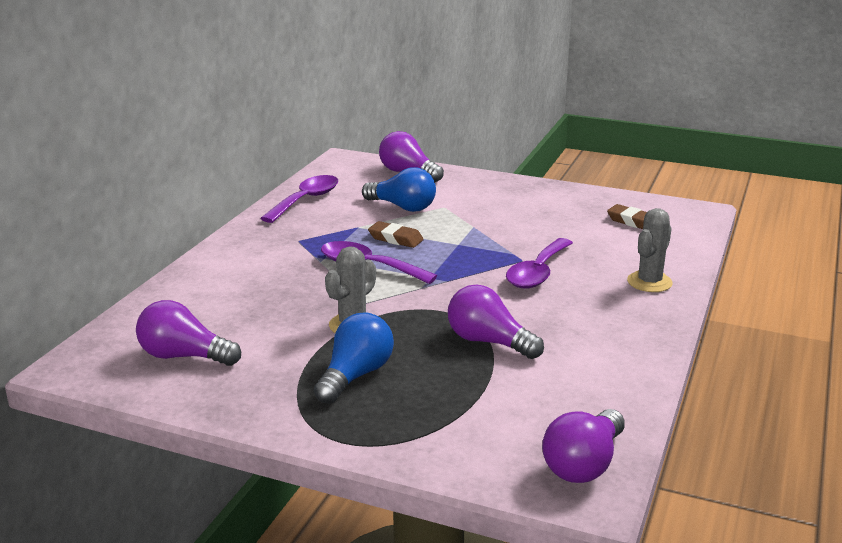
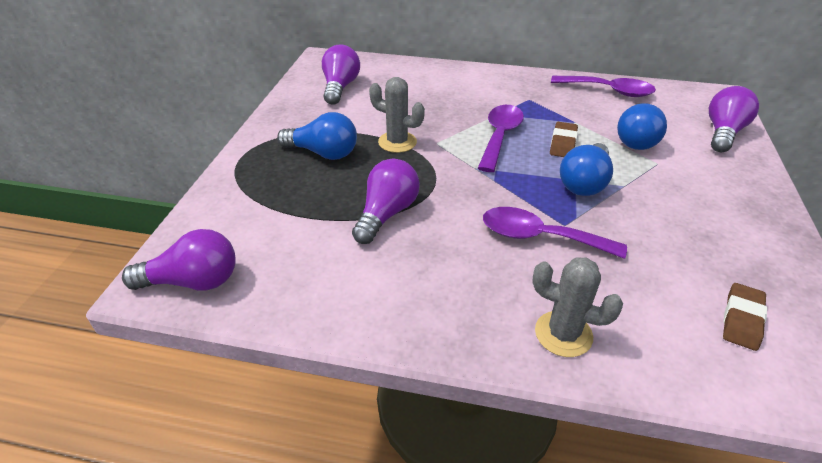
camera: 80 degrees right, 15 degrees up
(464, 241) = (584, 183): none -> blue light bulb
(584, 464) = (193, 281): purple light bulb -> purple light bulb turned 150 degrees clockwise

